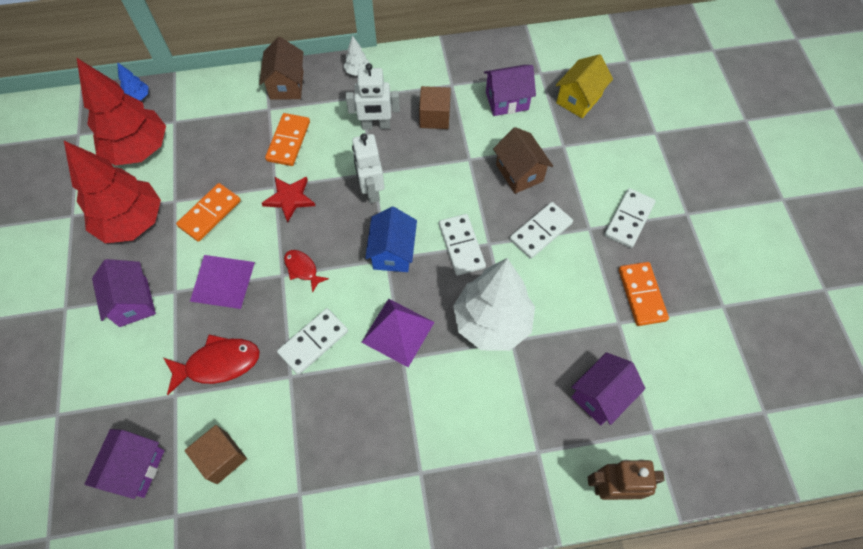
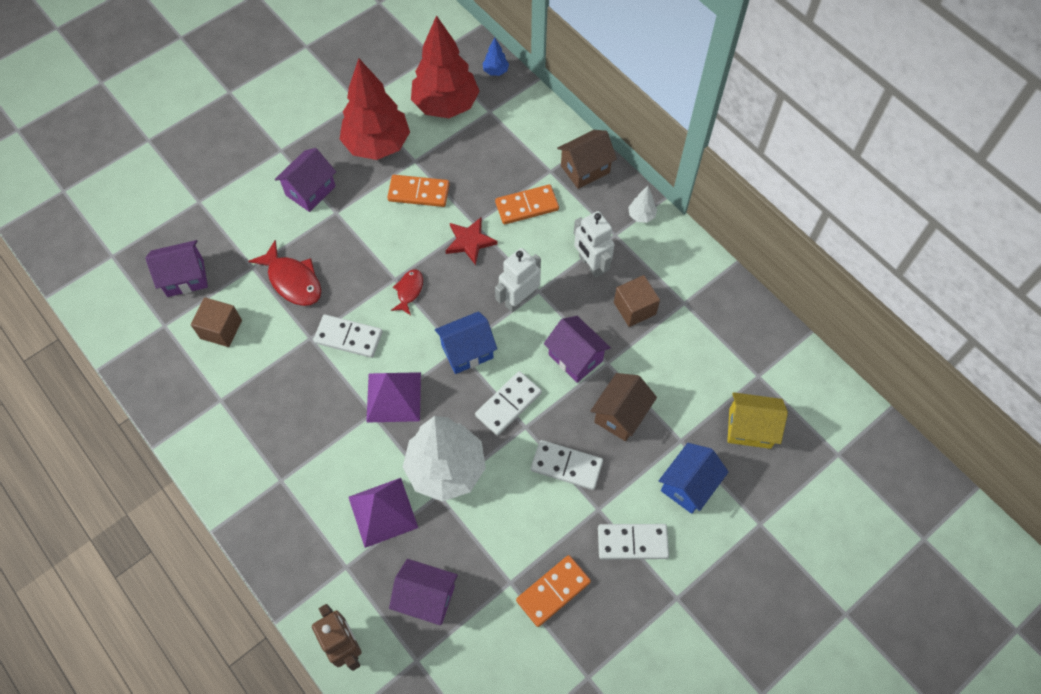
camera: 60 degrees right, 0 degrees up
(222, 281) = (364, 240): purple pyramid -> purple pyramid (383, 512)
(507, 101) = (699, 362): purple house -> purple house (575, 358)
(602, 160) = (688, 485): none -> blue house

